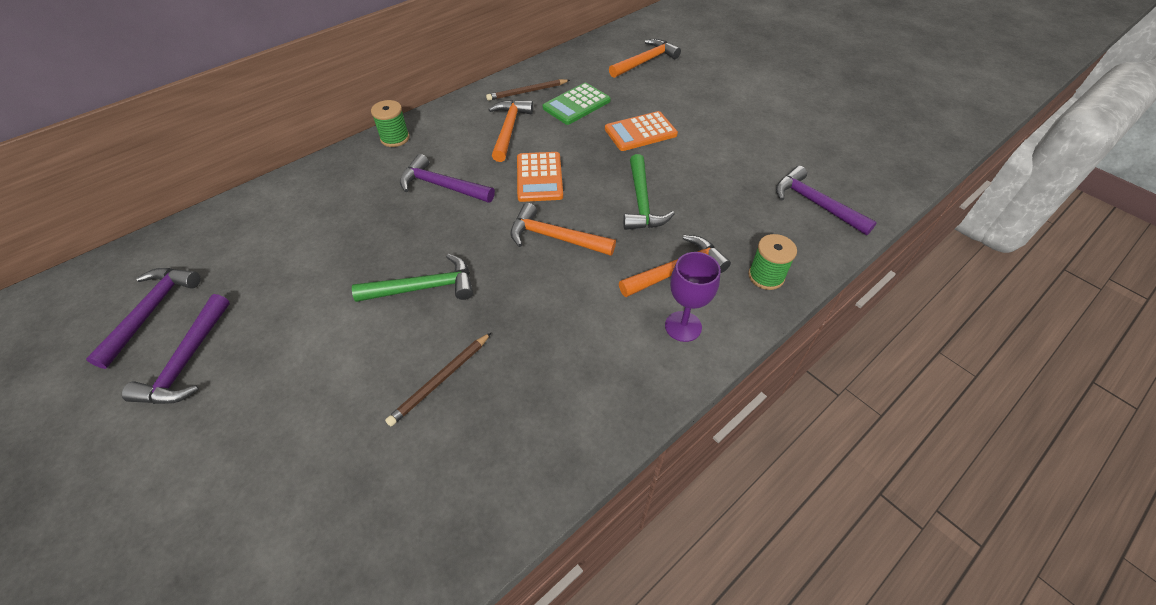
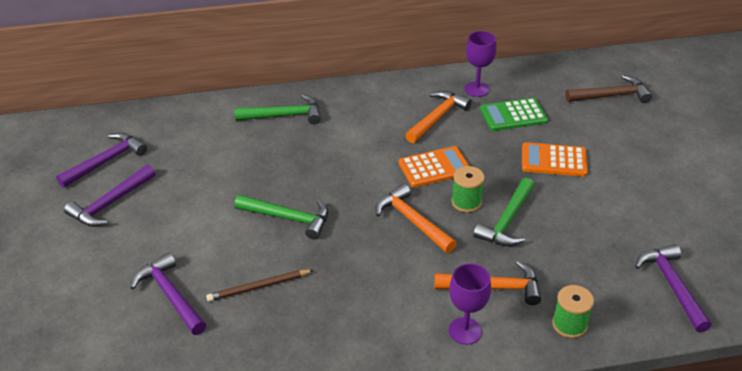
camera: 30 degrees right, 10 degrees down
(348, 180) = (284, 115): none -> green hammer
(395, 138) = (340, 93): green spool -> green spool (466, 202)
(442, 186) = (351, 145): purple hammer -> purple hammer (170, 295)
(527, 92) = (477, 89): brown pencil -> purple goblet
(539, 177) = (434, 167): orange calculator -> orange calculator turned 135 degrees counterclockwise
(645, 61) = (611, 96): orange hammer -> brown hammer

